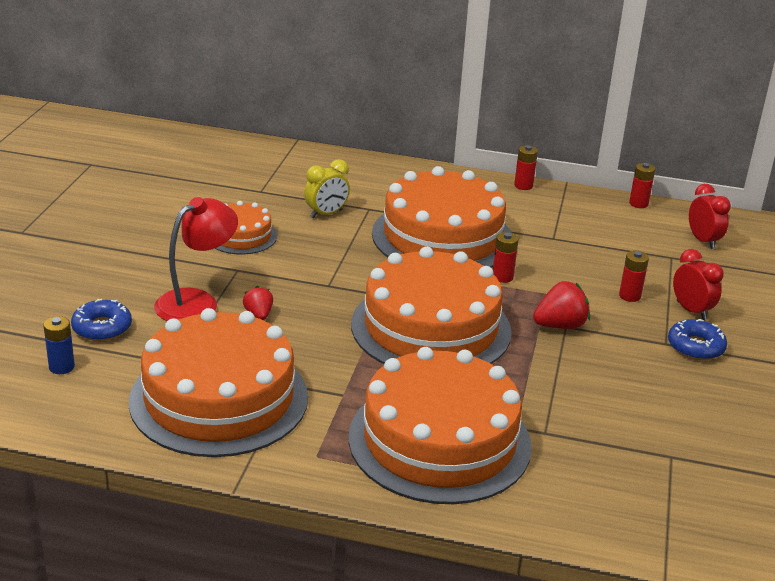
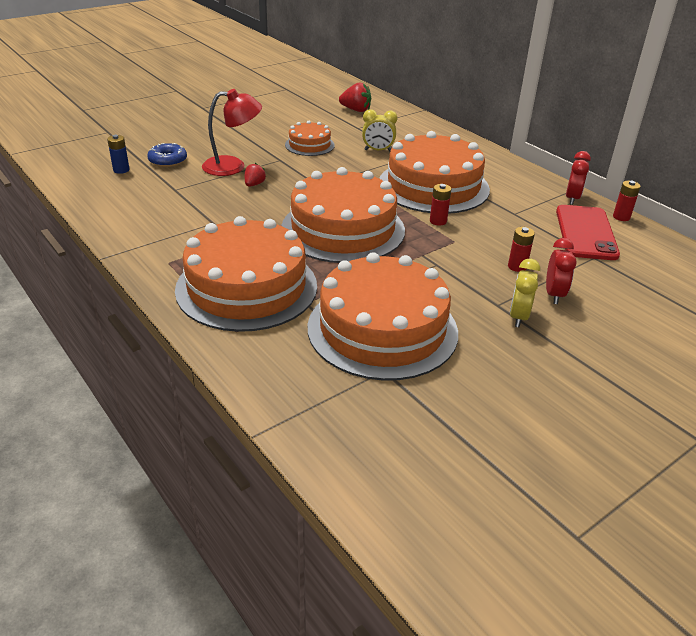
camera: 40 degrees right, 5 degrees up
(219, 398) = (167, 214): orange cake -> orange cake (382, 329)
(523, 186) = (542, 178): red battery -> none
(560, 325) = (433, 262): red strawberry -> red strawberry (356, 110)
(634, 233) = (585, 233): none -> red phone
(695, 347) = (518, 317): blue donut -> yellow clock
(703, 241) = (641, 257): red clock -> red clock (572, 198)

